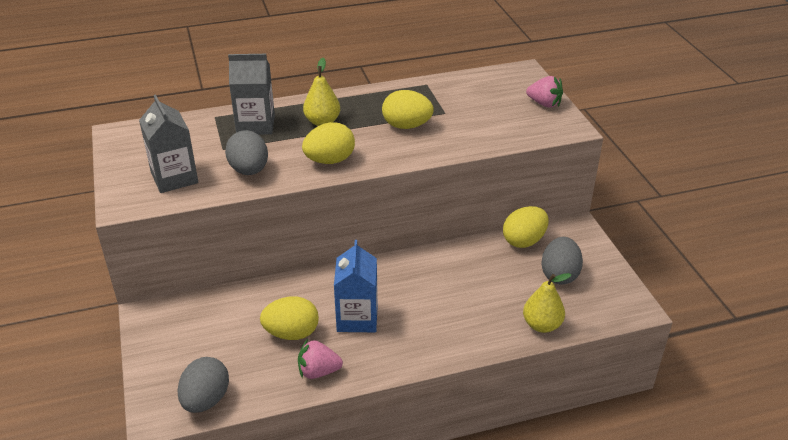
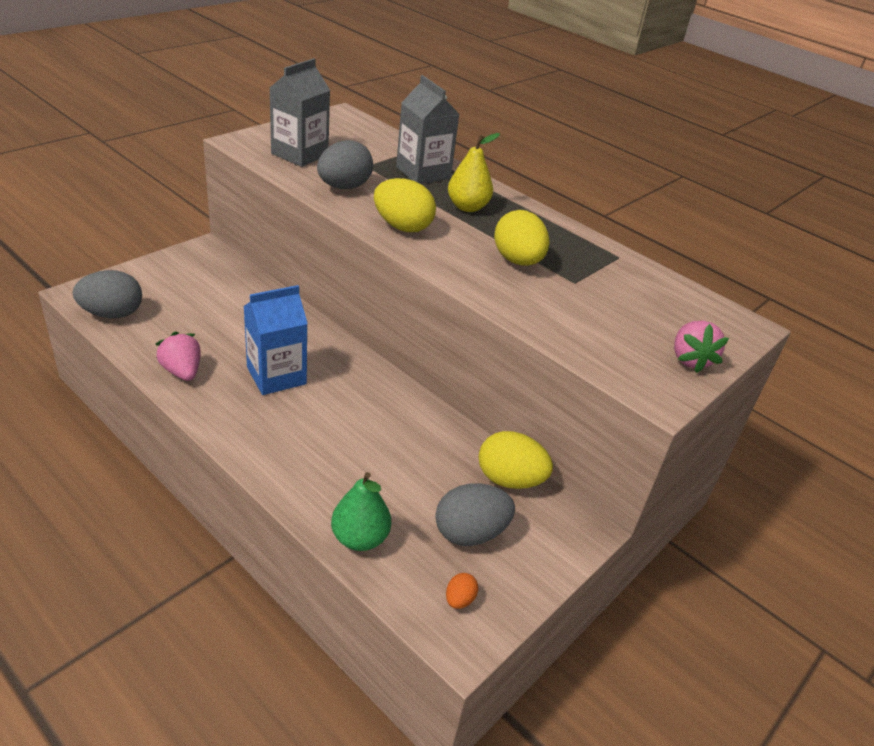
camera: 55 degrees right, 0 degrees up
(291, 333) = (228, 338): yellow egg -> none
(542, 325) = (360, 538): yellow pear -> green pear
(607, 298) = (459, 600): none -> orange egg

